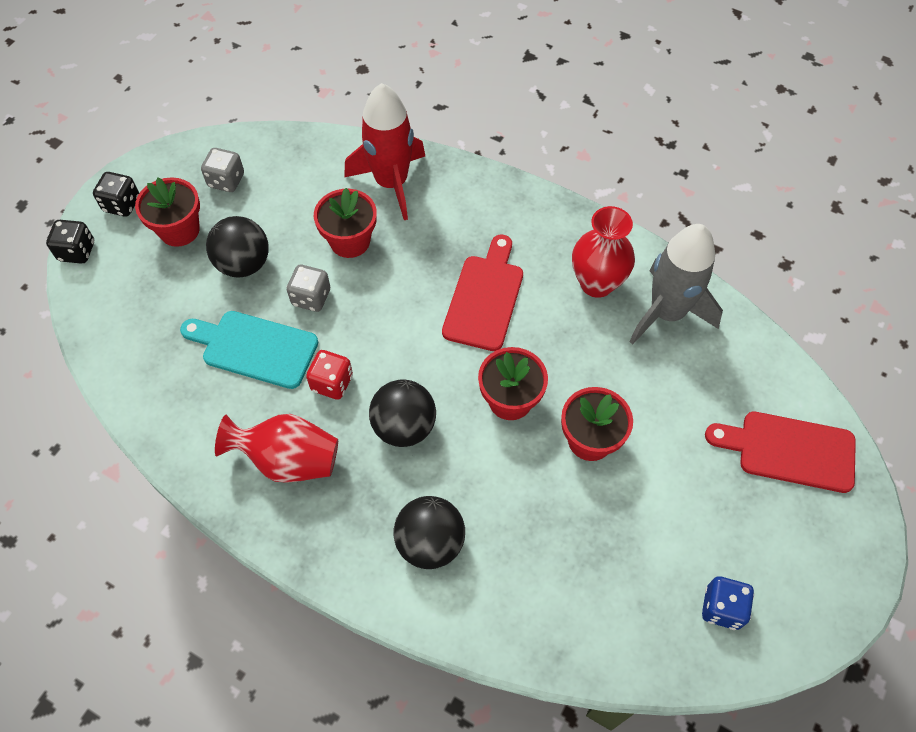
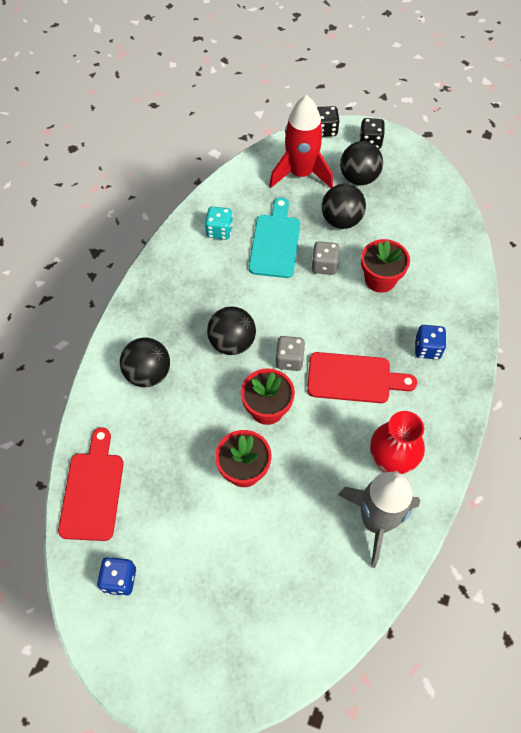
camera: 80 degrees right, 0 degrees up
(179, 230) = (359, 178): red flower pot -> black ball
(211, 416) = (219, 231): none -> turquoise dice
(226, 180) = (410, 193): grey dice -> grey dice (289, 360)
(288, 460) = (195, 280): red vase -> none
(332, 383) = (258, 292): red dice -> none
(391, 183) = (444, 296): red rocket -> red rocket (301, 174)
(460, 216) = (427, 349): none -> blue dice
(789, 450) = (262, 634): red cutting board -> red cutting board (93, 490)

